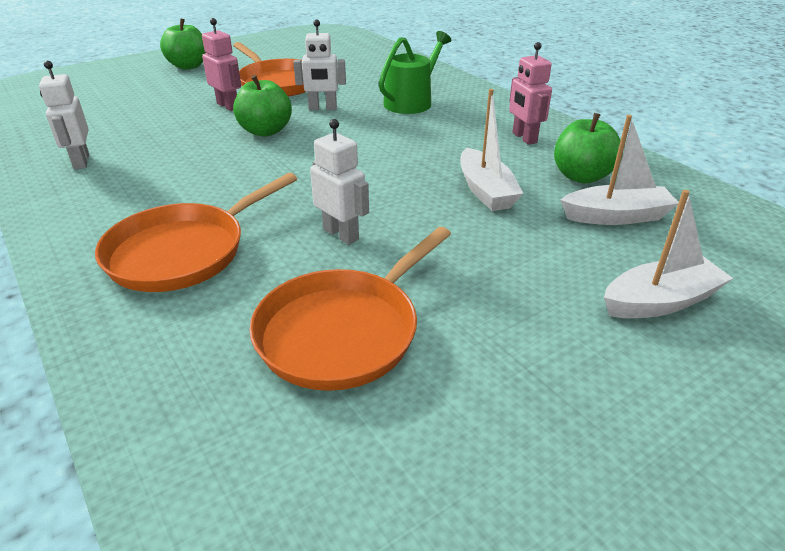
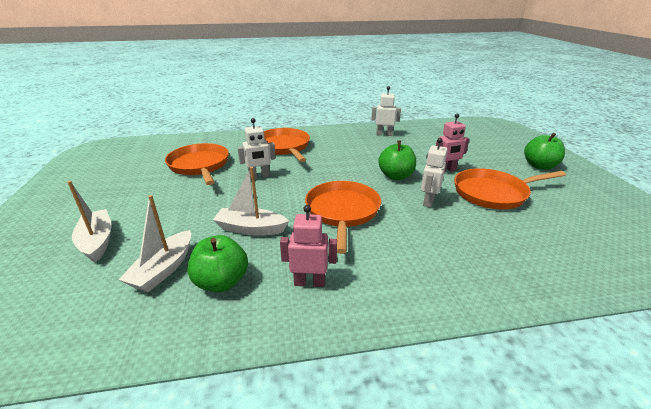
camera: 115 degrees right, 5 degrees down
(389, 147) = (342, 211): none -> orange pan
(411, 102) = (427, 245): green watering can -> none
(660, 301) = (97, 241): white boat -> white boat turned 150 degrees clockwise

